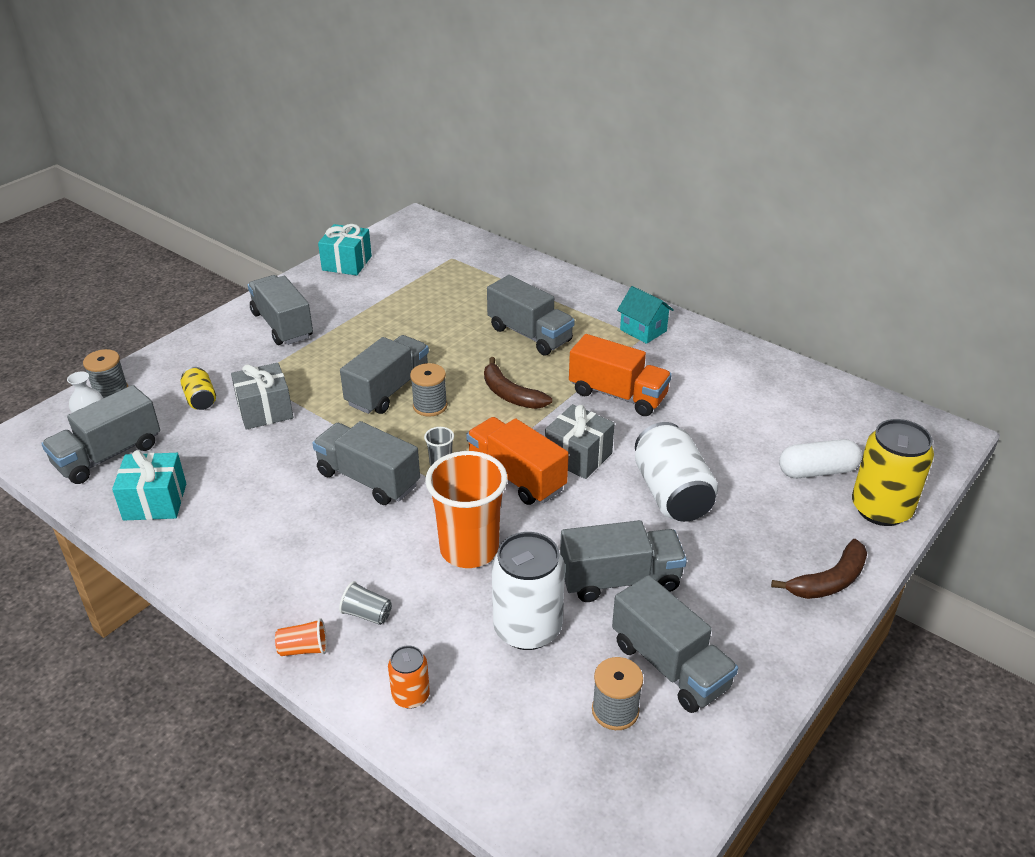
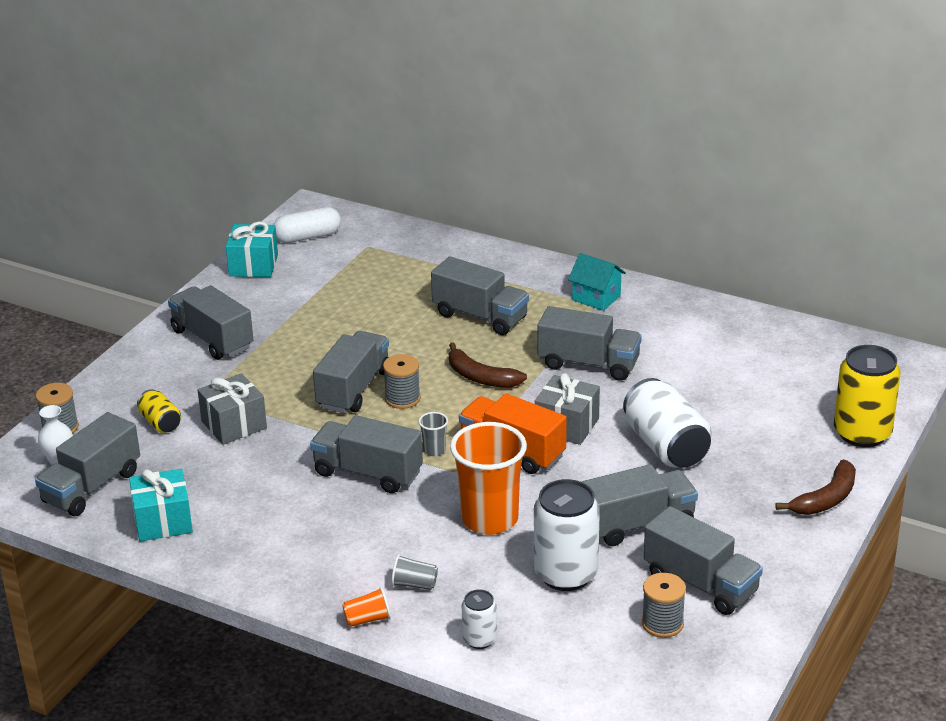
camera: 10 degrees left, 5 degrees down
(410, 695) = (479, 639): orange can -> white can
(617, 395) = (588, 364): orange truck -> grey truck
(817, 471) = (797, 408): white capsule -> white capsule (307, 237)

